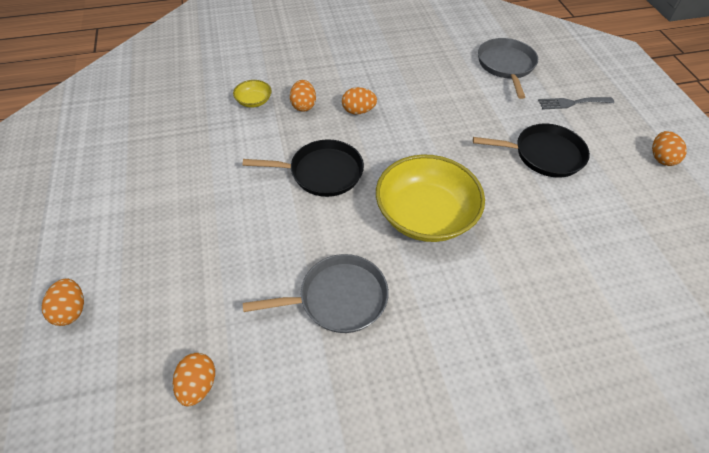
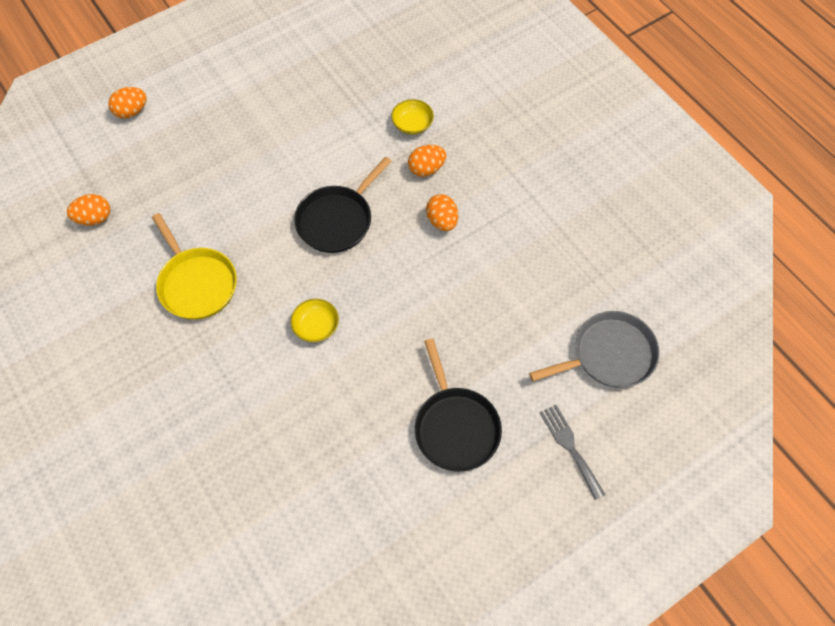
camera: 70 degrees right, 10 degrees up
(322, 172) = (337, 220): black pan -> black pan turned 60 degrees clockwise
(338, 298) = (197, 283): grey pan -> yellow pan
(425, 215) = (316, 326): yellow bowl -> yellow bowl, size x0.43
(661, 158) = (509, 567): orange egg -> none

